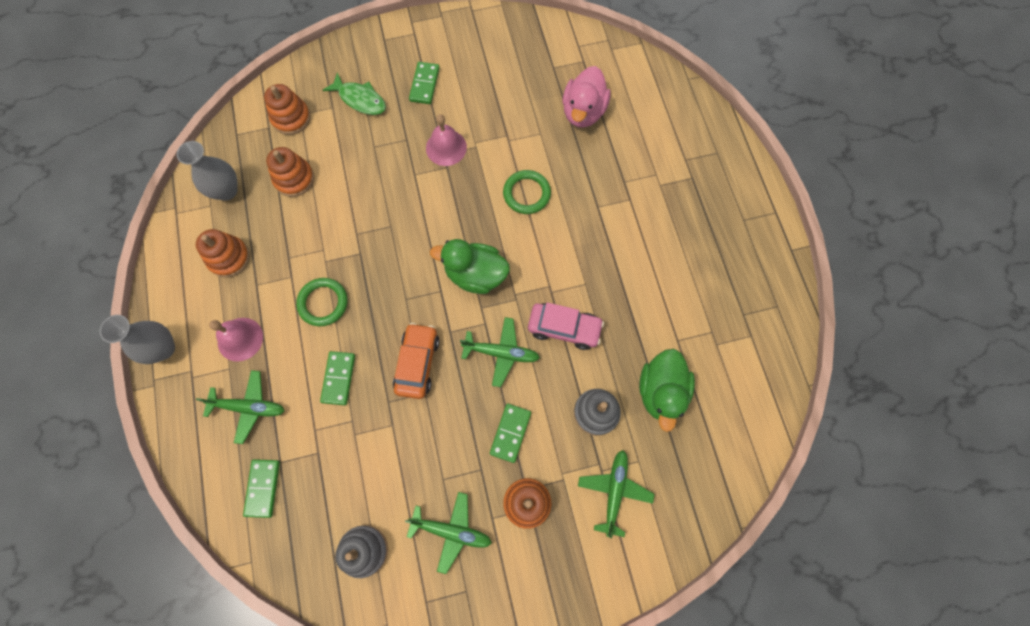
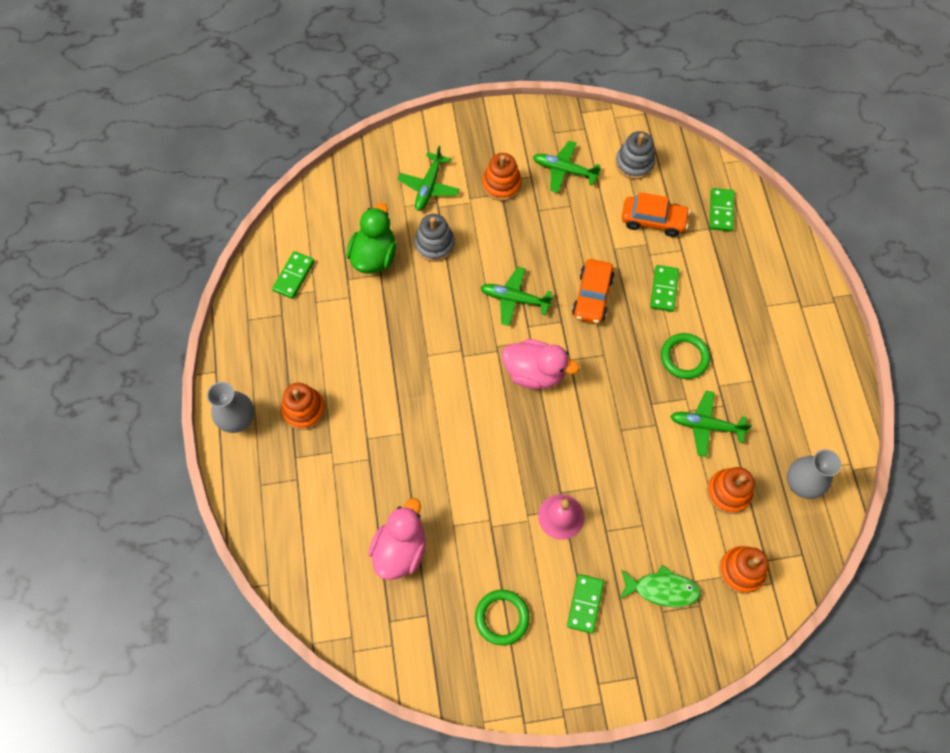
camera: 175 degrees left, 5 degrees down
(163, 348) = (831, 328): grey vase -> grey vase (239, 420)
(229, 258) = (784, 410): orange stacking toy -> orange stacking toy (304, 410)
(240, 339) = (760, 330): pink bell -> none
(248, 407) = (743, 272): green plane -> green plane (706, 426)
(345, 467) = (653, 220): none -> orange car
(360, 99) = (662, 589): green fish -> green fish turned 150 degrees clockwise
(475, 275) = (534, 372): green duck -> pink duck
(510, 433) = (511, 234): green domino -> green domino (293, 276)
(526, 194) = (475, 454): green ring -> green ring (502, 617)
(564, 328) = (453, 315): pink car -> none

